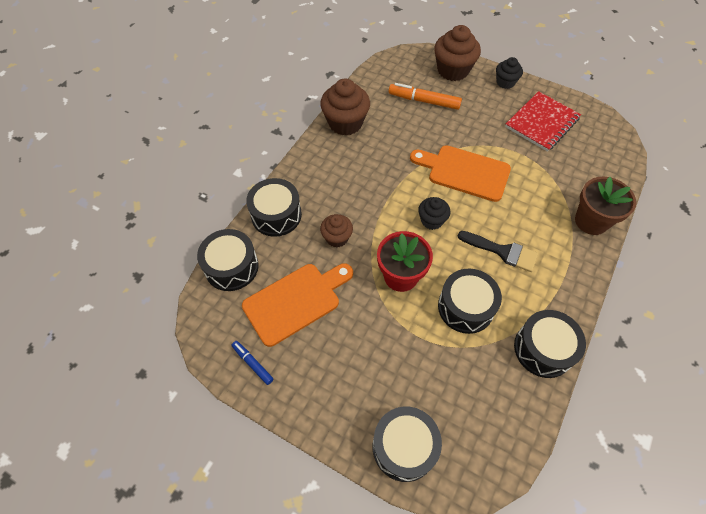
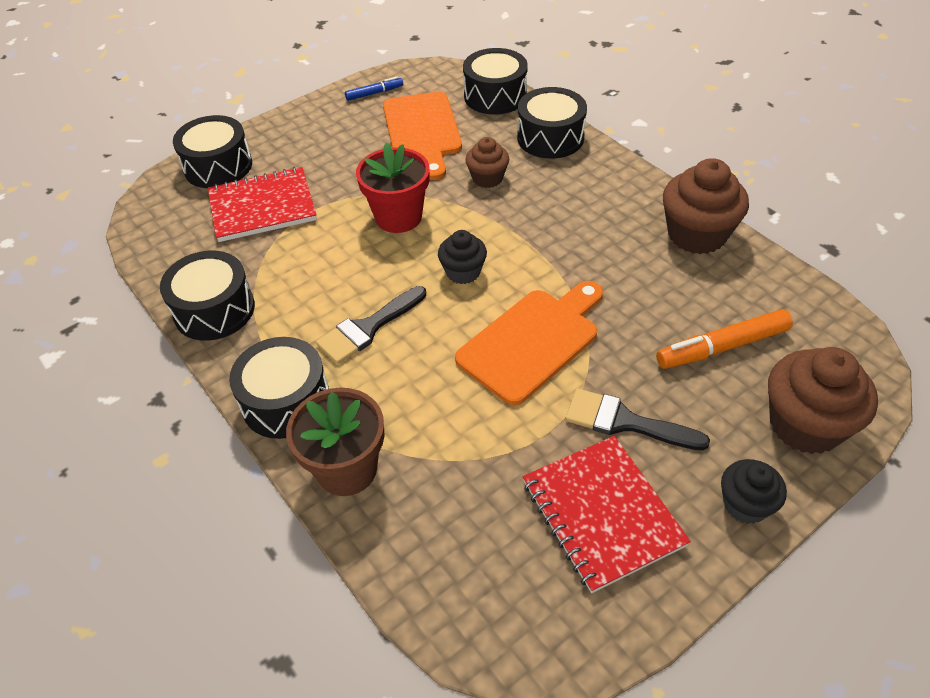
camera: 115 degrees right, 10 degrees down
(424, 101) = (722, 347): orange marker -> orange marker turned 150 degrees counterclockwise
(434, 376) = (262, 207): none -> red notebook
(465, 307) = (318, 260): black drum -> black drum (286, 401)
(490, 125) = (625, 422): none -> black brush

